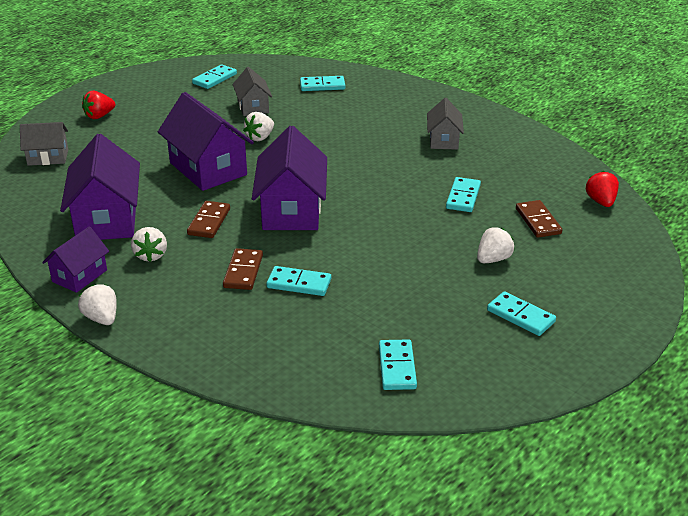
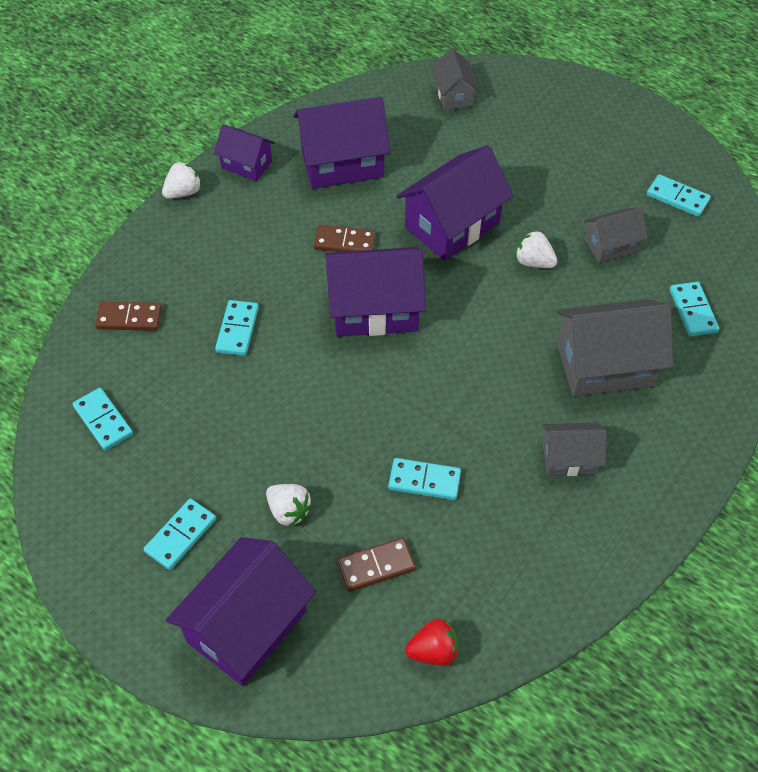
camera: 85 degrees right, 20 degrees up
(99, 116) = (552, 114): red strawberry -> none
(151, 255) = (281, 207): white strawberry -> none
(243, 271) = (257, 282): brown domino -> brown domino (129, 318)
(365, 120) = (605, 365): none -> grey house
(397, 367) = (103, 421): turquoise domino -> turquoise domino turned 60 degrees clockwise
(598, 281) = (247, 626): none -> purple house

